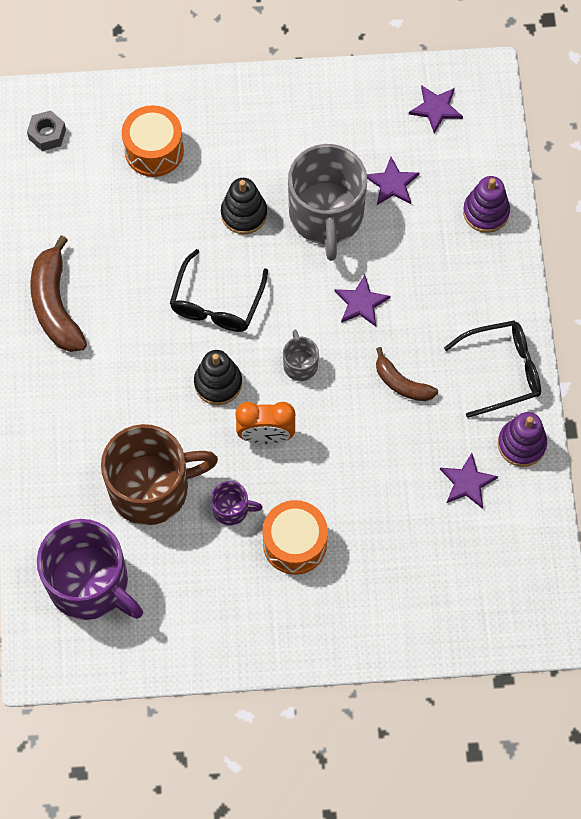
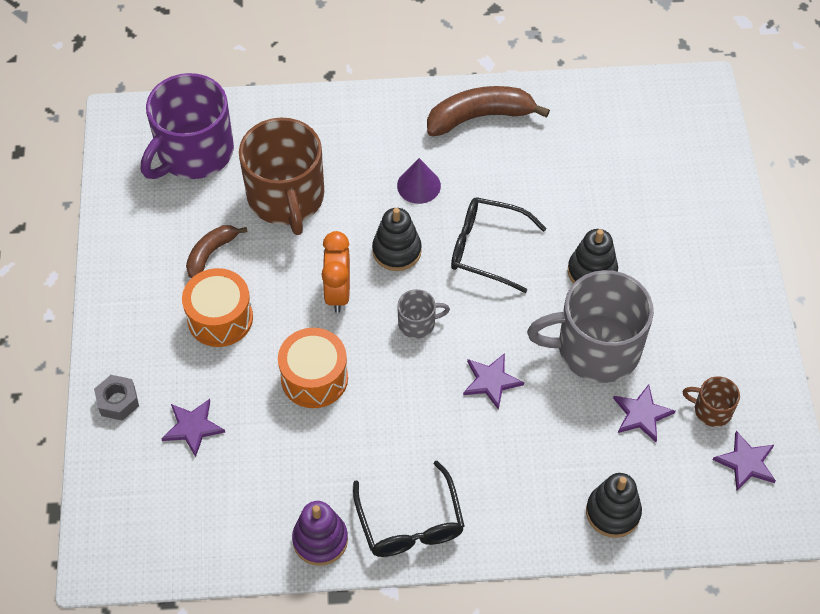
camera: 90 degrees right, 10 degrees down
(47, 134) = (668, 103): grey nut -> grey nut (118, 401)
(140, 363) = (418, 185): none -> purple cone
(154, 150) = (660, 192): orange drum -> orange drum (314, 378)
(231, 509) = (260, 264): purple mug -> none
(387, 129) = (711, 410): none -> brown mug
(401, 383) = (395, 419): brown banana -> brown banana (211, 254)
(467, 482) = (277, 482): purple star -> purple star (193, 427)
(486, 212) = (613, 512): purple stacking toy -> black stacking toy

